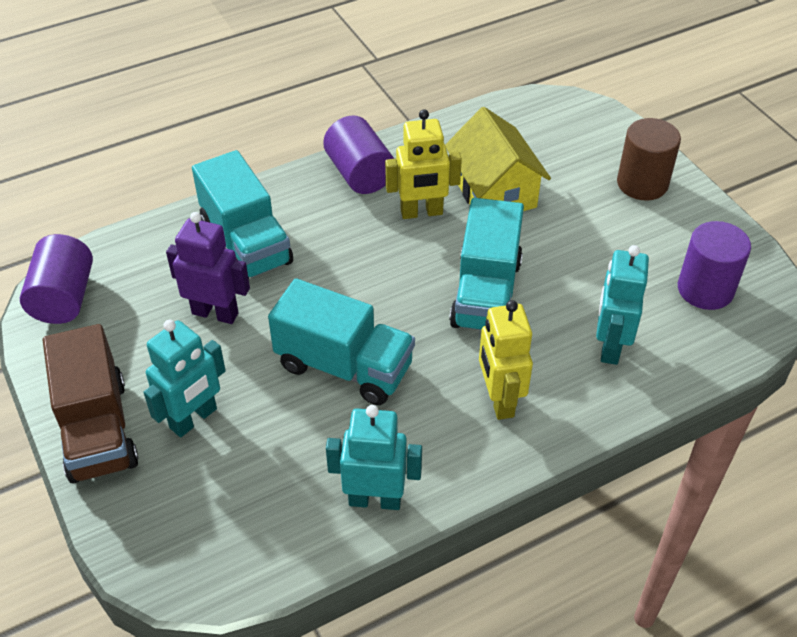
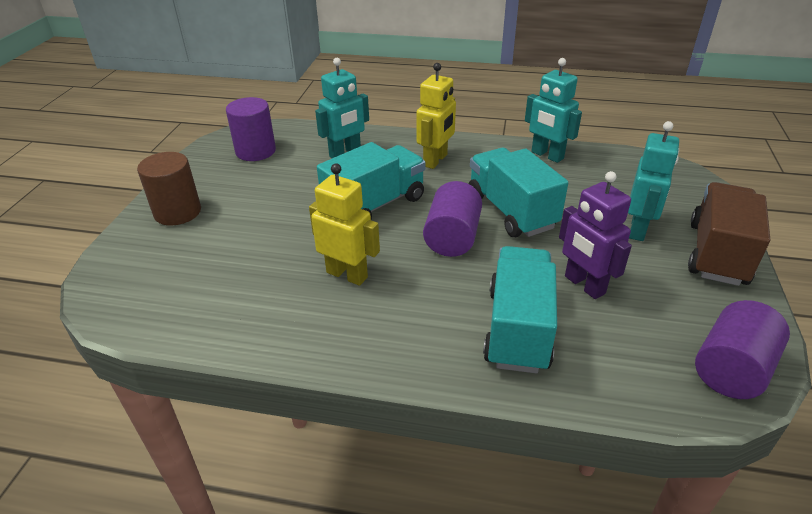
camera: 140 degrees left, 10 degrees down
(194, 419) = (638, 229): turquoise robot -> turquoise robot turned 120 degrees clockwise
(359, 174) = (354, 337): purple cylinder -> purple cylinder (452, 238)
(494, 192) = (275, 260): yellow house -> none

